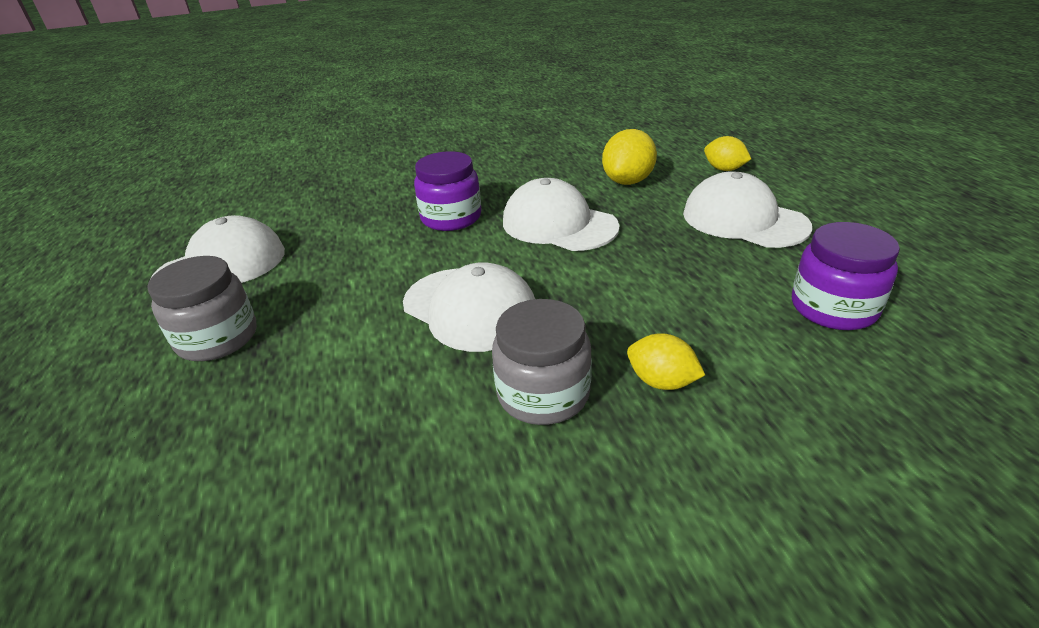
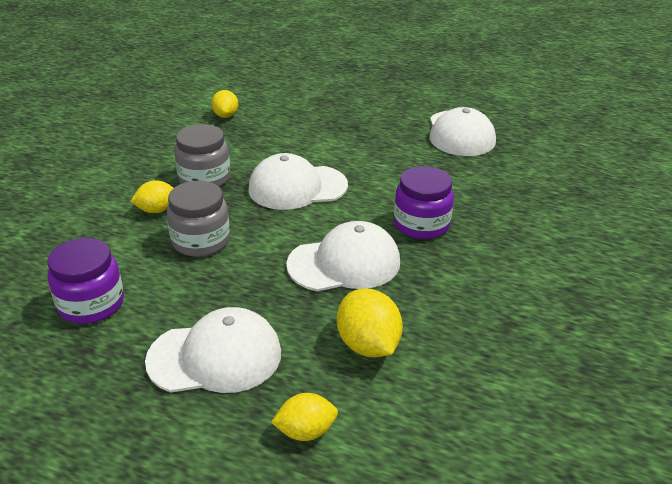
camera: 125 degrees right, 0 degrees up
(217, 338) = (377, 120): grey jar -> grey jar (201, 241)
(310, 527) = (226, 115): none -> yellow lemon

